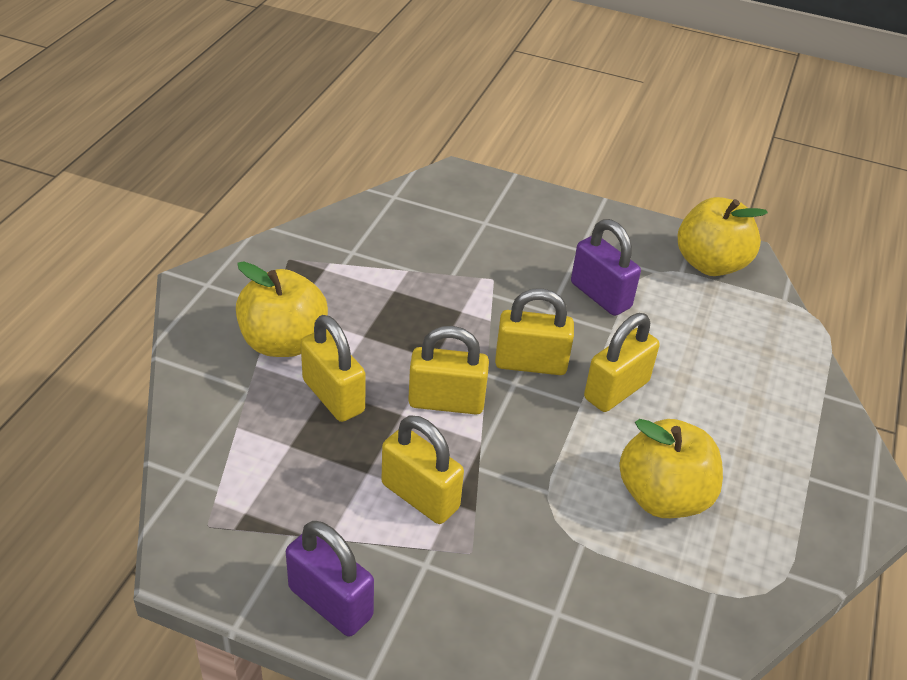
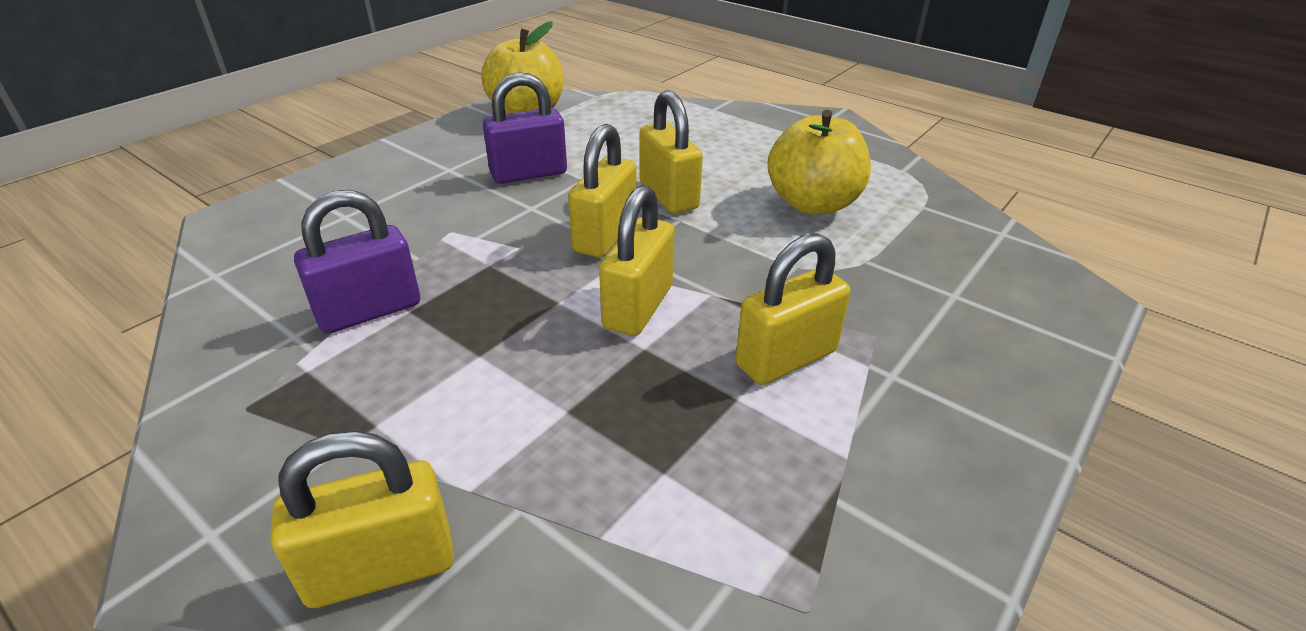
camera: 70 degrees left, 5 degrees down
(283, 342) = (438, 445): yellow apple -> none
(330, 602) = (956, 474): purple padlock -> purple padlock (369, 311)
(333, 396) = (583, 407): yellow padlock -> yellow padlock (381, 567)

